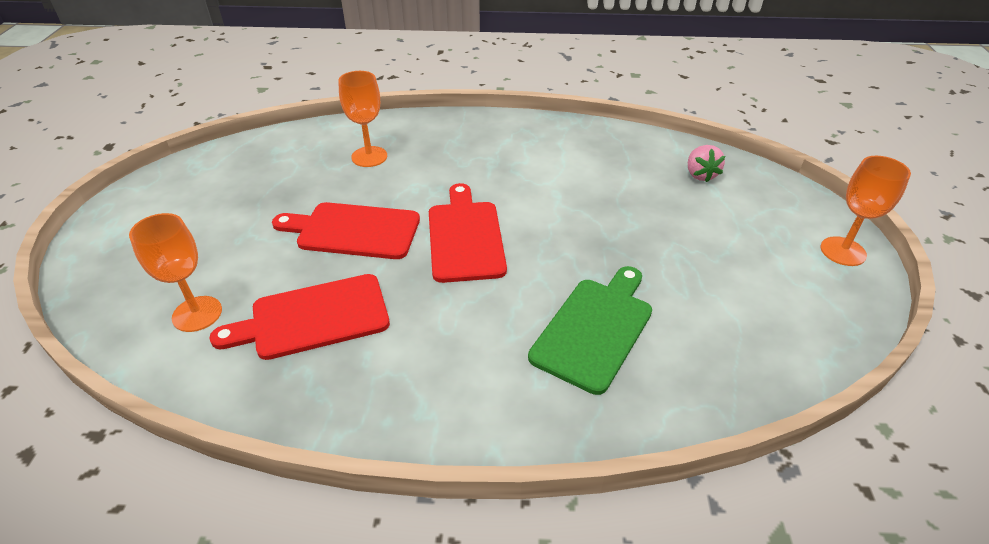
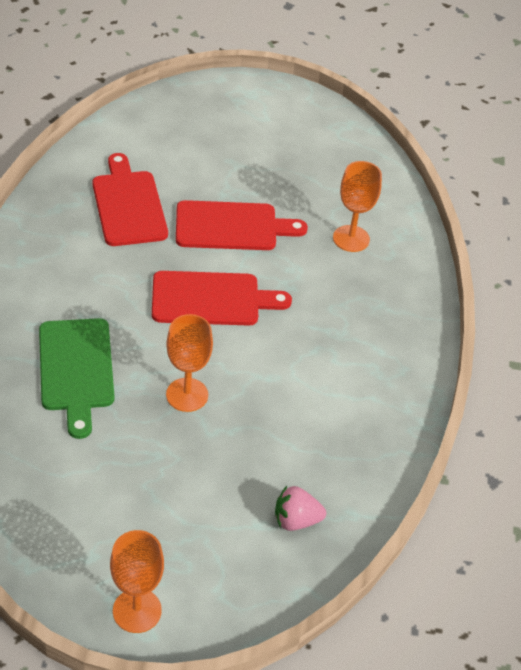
camera: 90 degrees right, 5 degrees up
(197, 314) = (146, 147): orange goblet -> orange goblet (187, 395)
(353, 230) = (232, 227): red cutting board -> red cutting board turned 75 degrees clockwise
(595, 329) = (76, 369): green cutting board -> green cutting board turned 45 degrees clockwise

